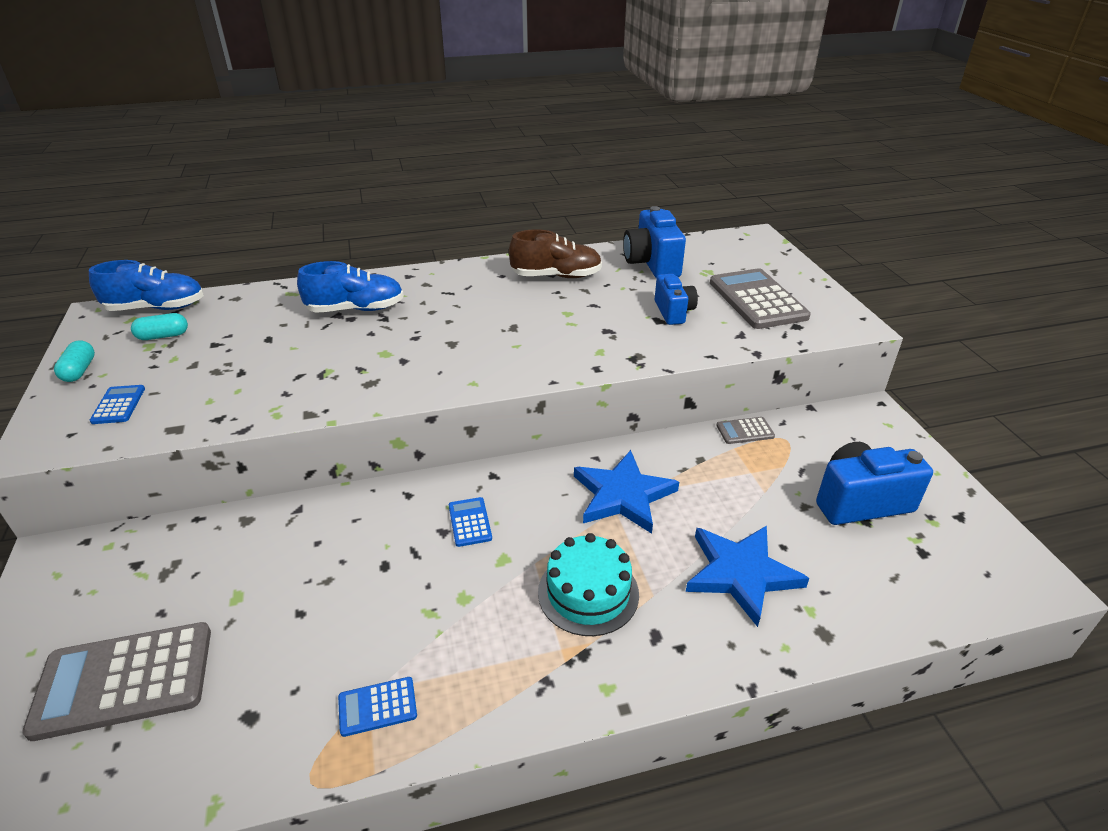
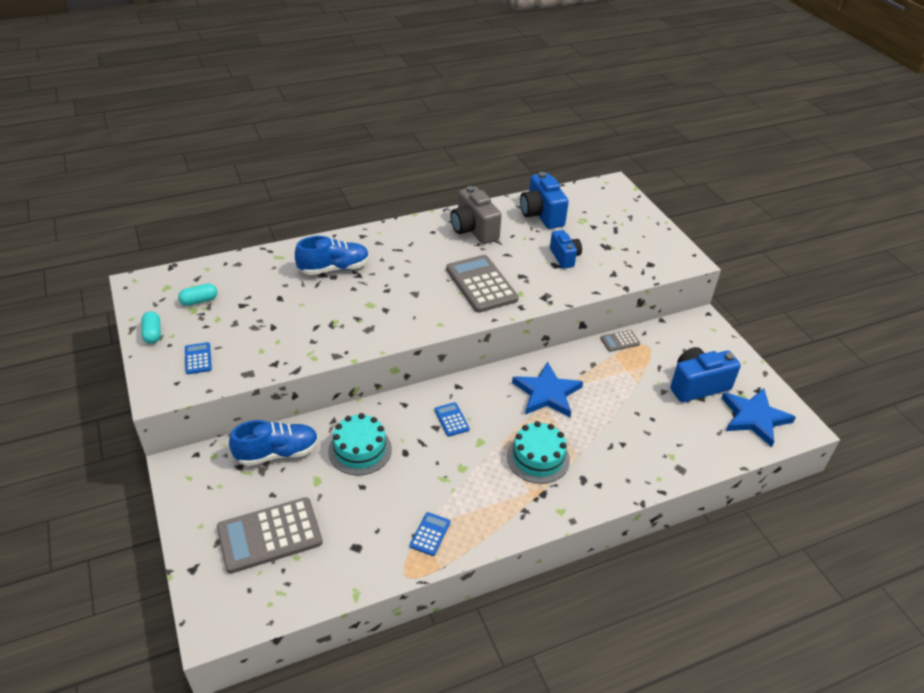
camera: 10 degrees left, 5 degrees up
(156, 308) = (180, 276): blue shoe -> blue shoe (277, 453)
(319, 555) = (360, 450): none -> turquoise cake
(377, 706) = (430, 534): blue calculator -> blue calculator turned 135 degrees clockwise
(556, 276) = (473, 230): brown shoe -> grey camera
(741, 574) = (628, 438): blue star -> blue star (754, 418)
(757, 300) = (621, 243): grey calculator -> grey calculator (481, 284)

